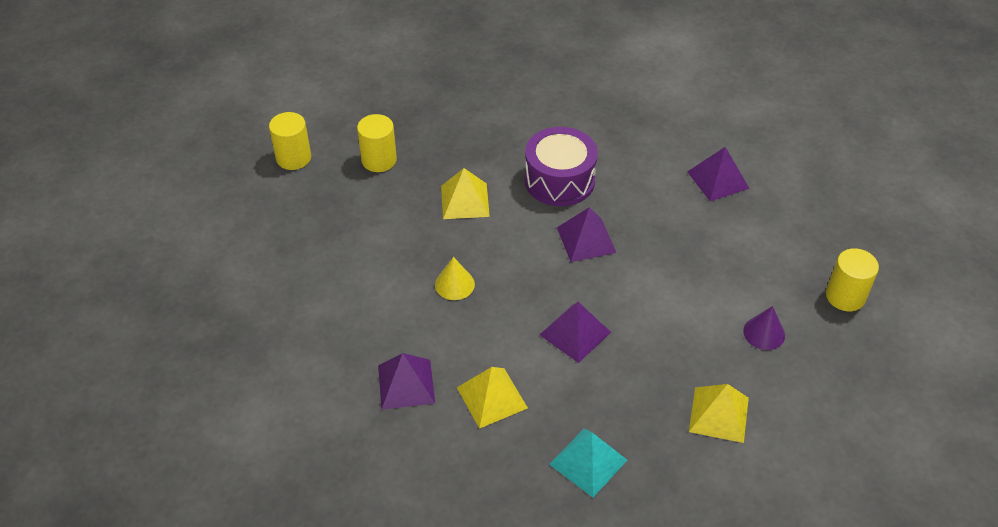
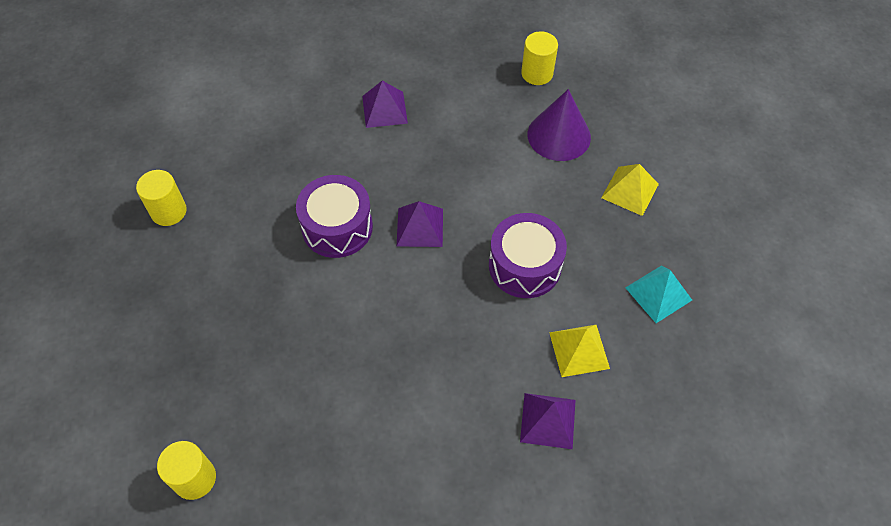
camera: 75 degrees left, 10 degrees up
(379, 160) = (238, 385): yellow cylinder -> yellow cylinder (168, 211)
(454, 284) = (439, 350): yellow cone -> none
(465, 201) = (332, 315): yellow pyramid -> none
(575, 333) = (524, 266): purple pyramid -> purple drum
(764, 333) = (559, 135): purple cone -> purple cone, size x1.85

